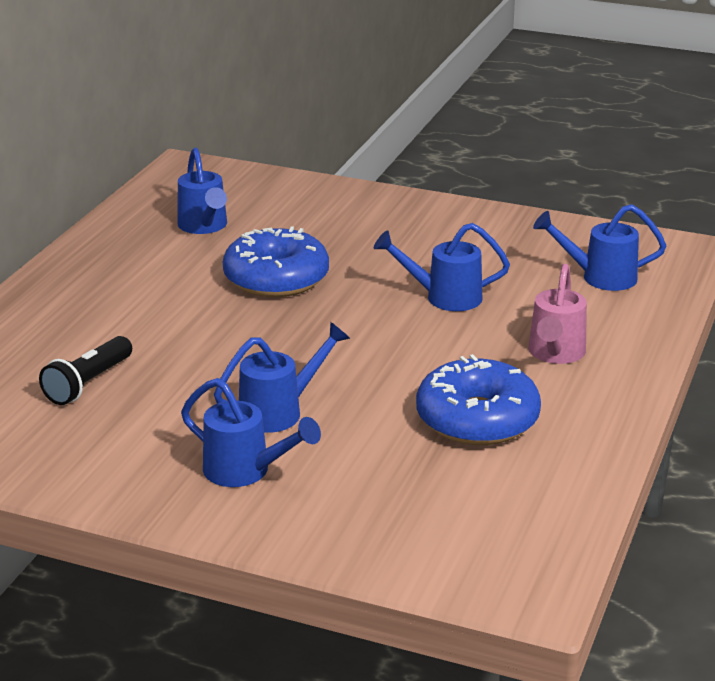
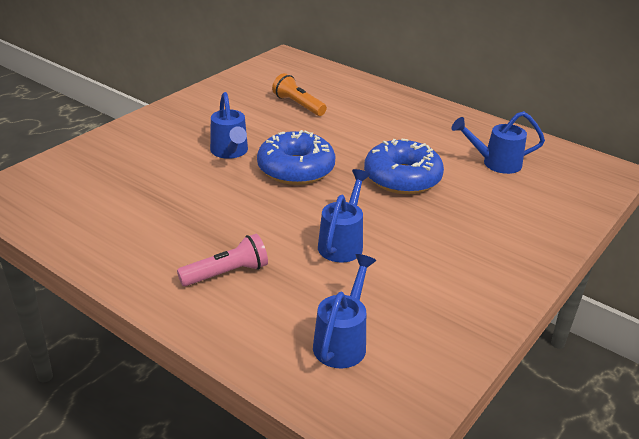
camera: 105 degrees right, 5 degrees up
(88, 383) = (298, 105): black flashlight -> orange flashlight
(246, 472) = (178, 134): blue watering can -> none
(477, 419) = (169, 217): blue donut -> blue donut (296, 169)
(555, 354) = (226, 273): pink watering can -> pink flashlight

